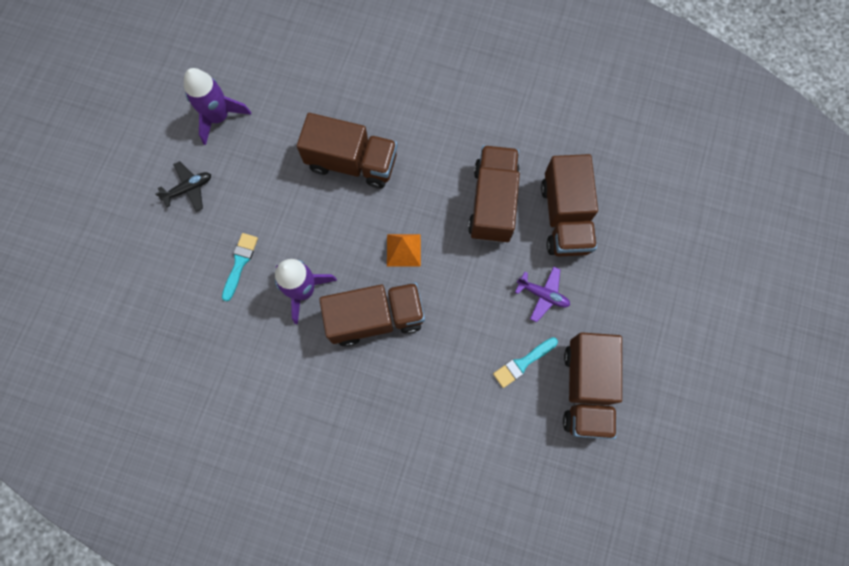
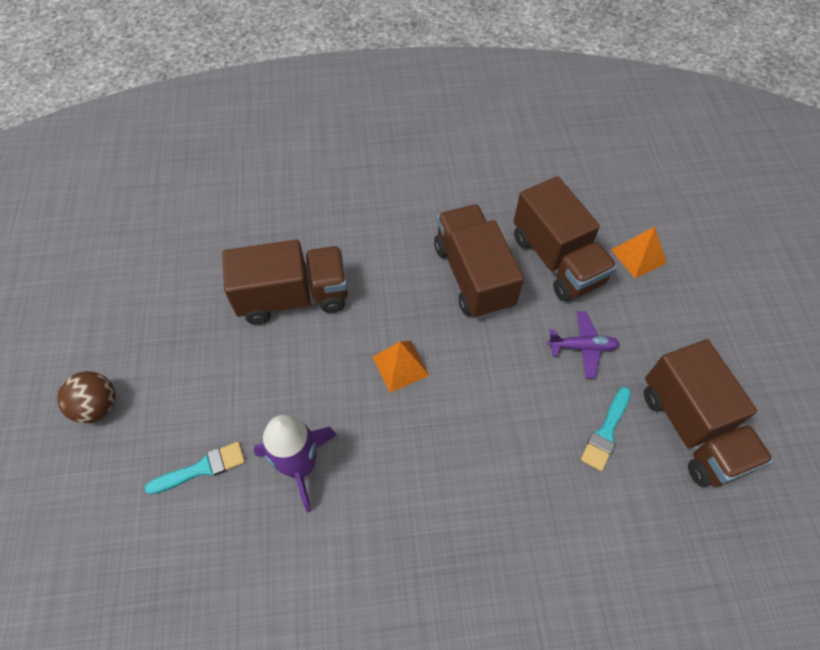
camera: 25 degrees left, 15 degrees down
(189, 189) = (98, 406): black plane -> brown ball
(219, 117) = (108, 310): purple rocket -> none
(240, 263) = (202, 468): turquoise brush -> turquoise brush turned 75 degrees clockwise
(375, 318) = (406, 458): brown truck -> none
(631, 242) = (638, 256): none -> orange pyramid

